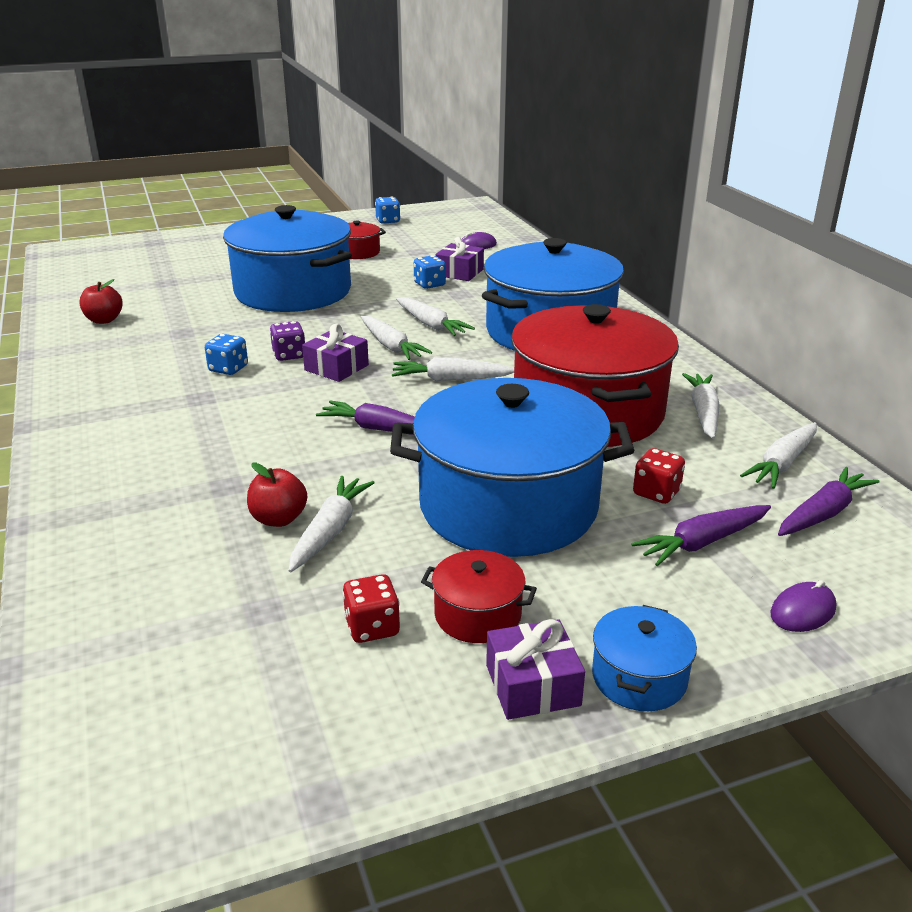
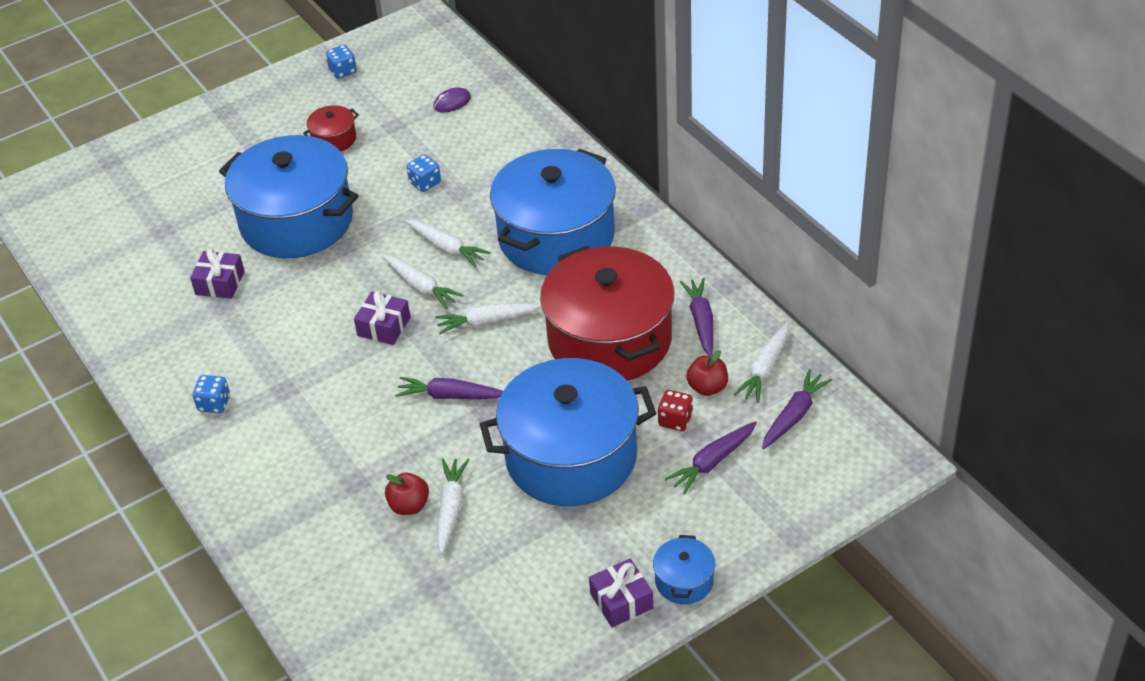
camera: 10 degrees left, 15 degrees up
(104, 320) = (137, 302): red apple -> red apple (707, 387)
(228, 369) = (290, 348): blue dice -> blue dice (214, 404)
(289, 355) = (335, 318): purple dice -> none
(372, 627) = (510, 582): red dice -> none
(459, 272) = (448, 156): purple gift -> purple gift (220, 283)
(477, 615) = (574, 557): red pot -> none
(703, 412) = (701, 321): white carrot -> purple carrot
(802, 611) = (780, 507): purple mouse -> none

